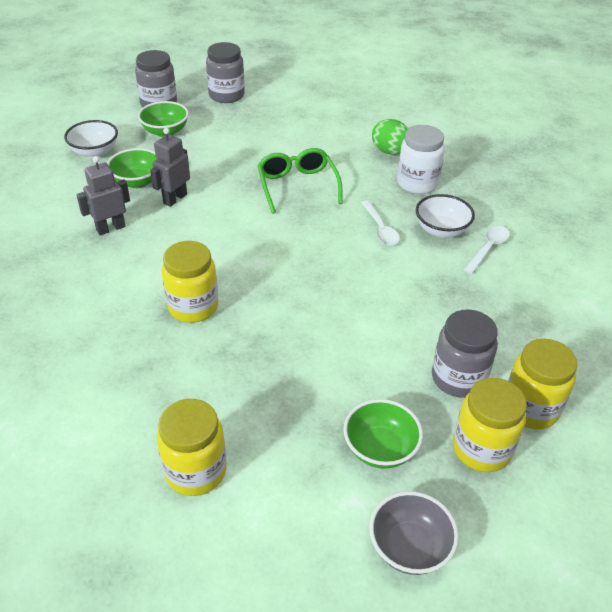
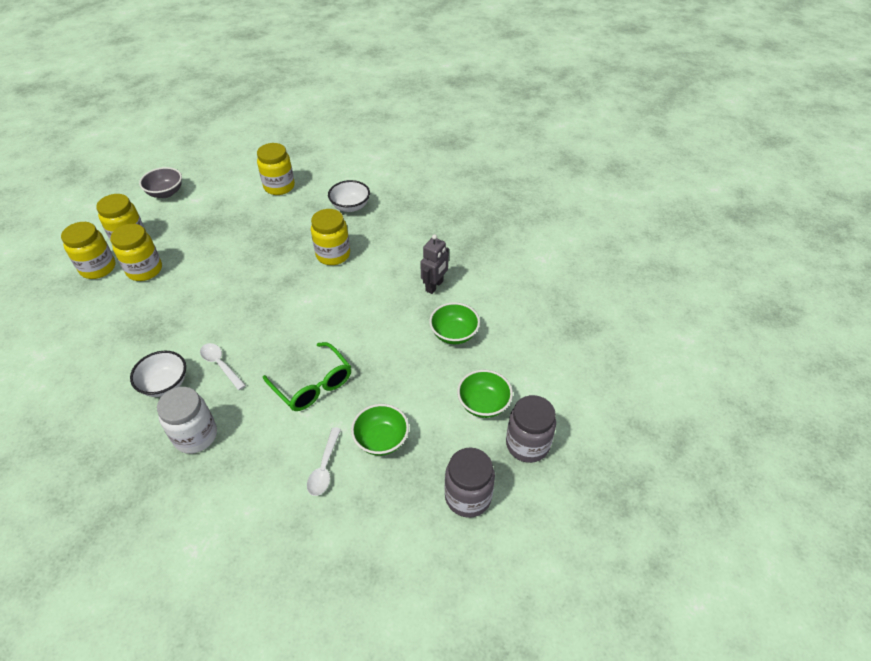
camera: 155 degrees right, 5 degrees up
(95, 152) = (521, 351): white bowl -> white bowl (350, 206)
(175, 199) = (409, 329): grey robot -> none
(380, 449) = (187, 222): green bowl -> green bowl (381, 440)
(390, 152) = (233, 475): green egg -> none
(458, 378) = (144, 270): grey jar -> yellow jar
(488, 249) = (121, 379): white spoon -> white spoon (324, 468)

